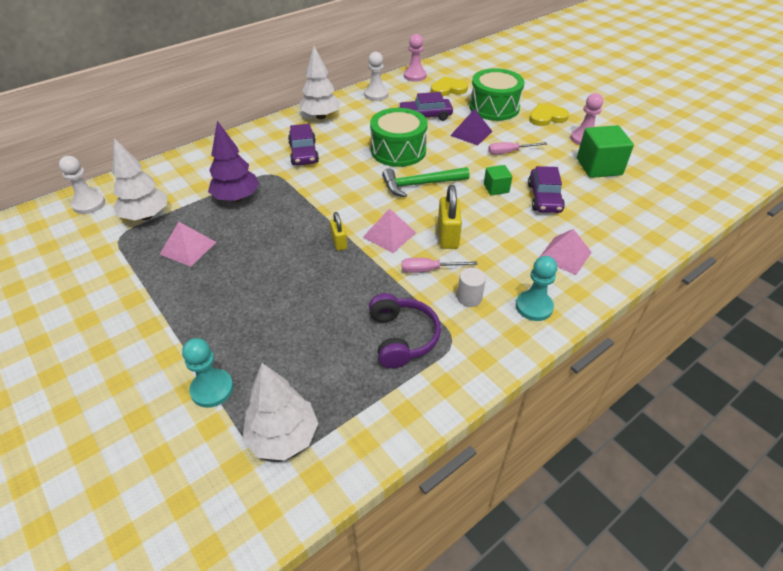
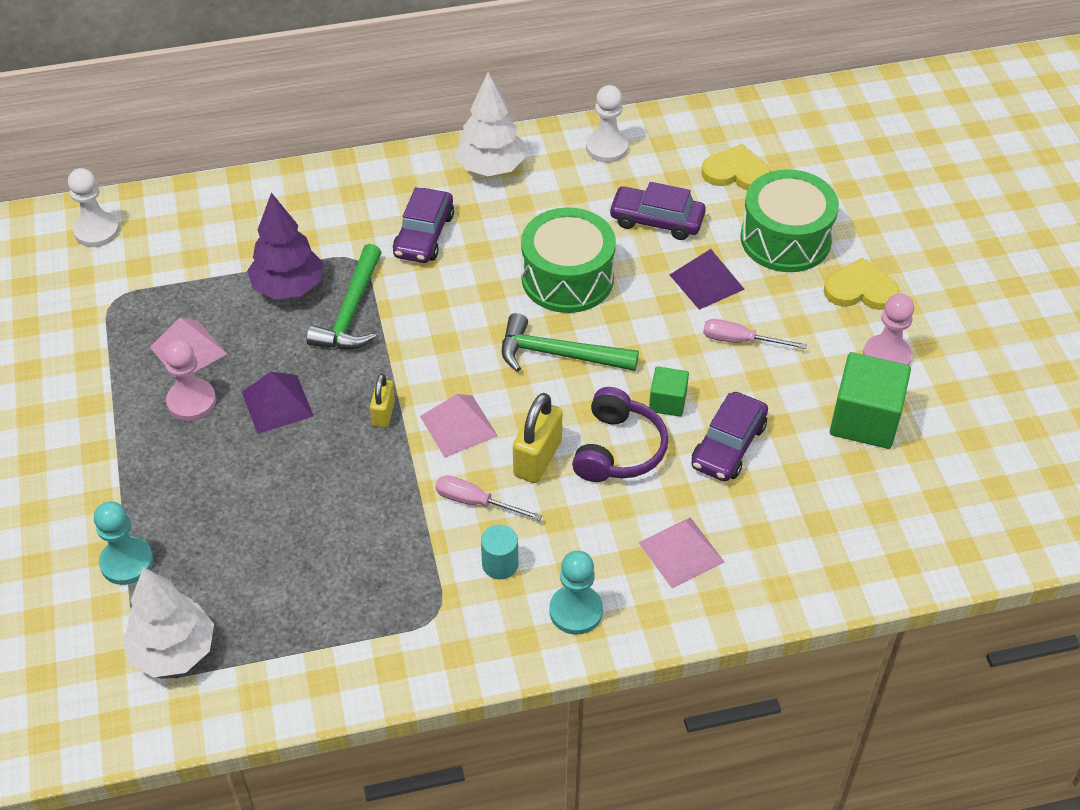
camera: 25 degrees right, 5 degrees up
(146, 216) = (159, 278): white tree -> none
(266, 258) = (277, 404): none -> purple pyramid
(284, 199) = (351, 311): none -> green hammer
(402, 337) = (378, 585): purple headphones -> purple headphones (618, 449)
(415, 76) = (699, 124): pink pawn -> pink pawn (191, 401)
(469, 298) = (500, 564): white cylinder -> turquoise cylinder

